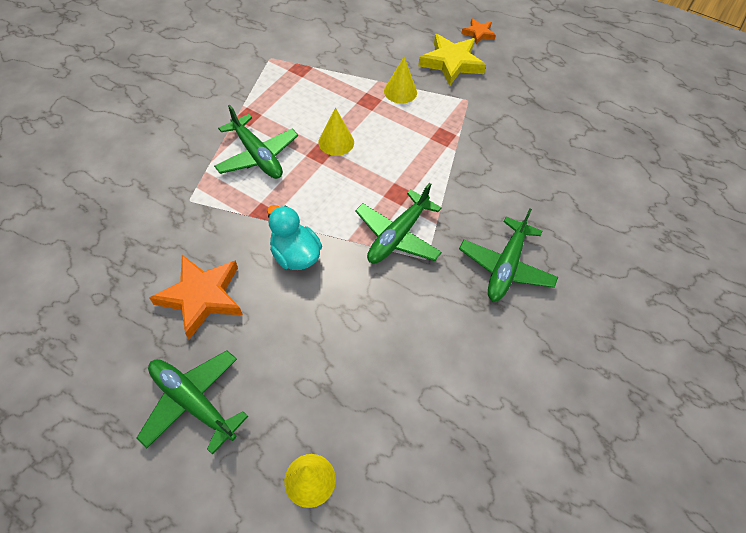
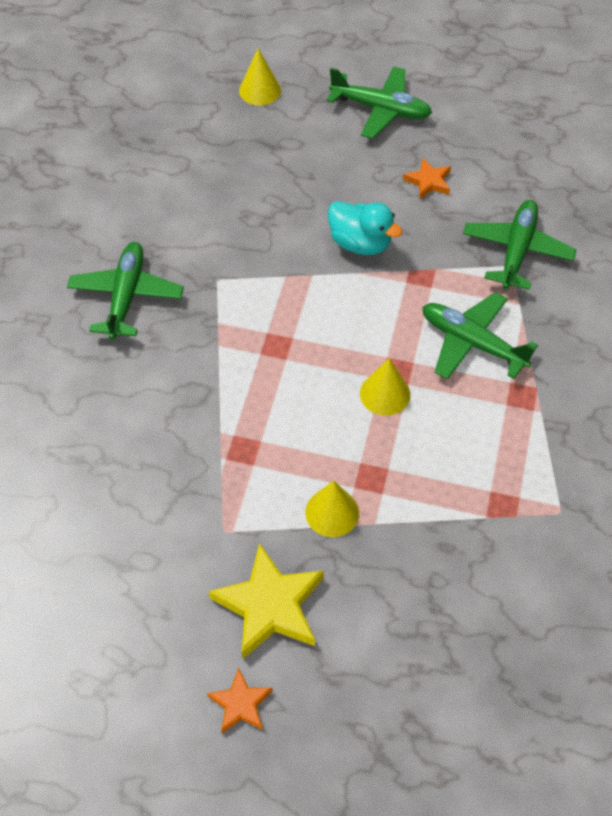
camera: 165 degrees right, 0 degrees up
(202, 297) = (428, 181): orange star -> orange star, size x0.54
(397, 236) = (258, 295): green plane -> green plane (516, 251)

